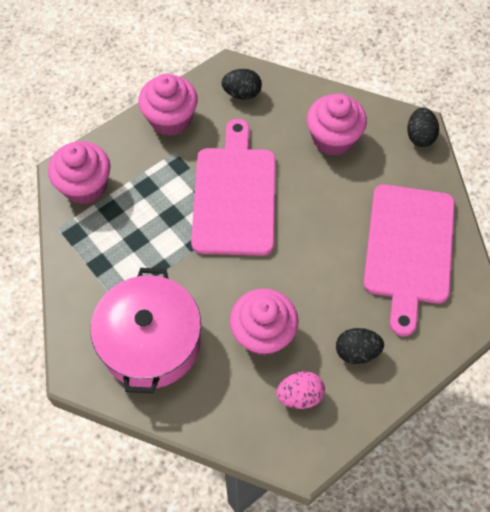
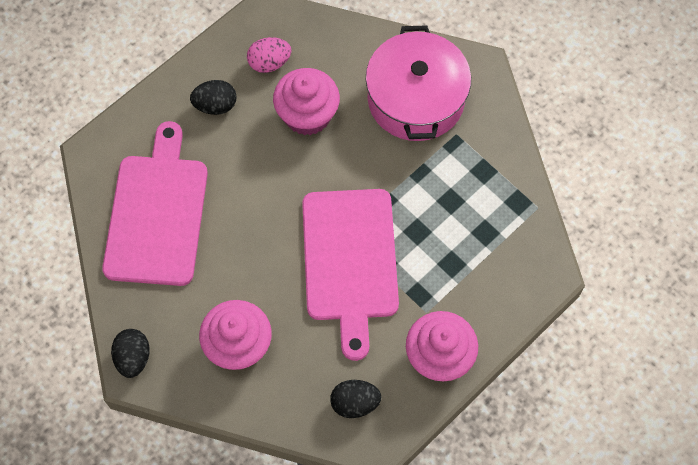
camera: 175 degrees right, 5 degrees up
(85, 186) = (520, 258): pink cupcake -> none

